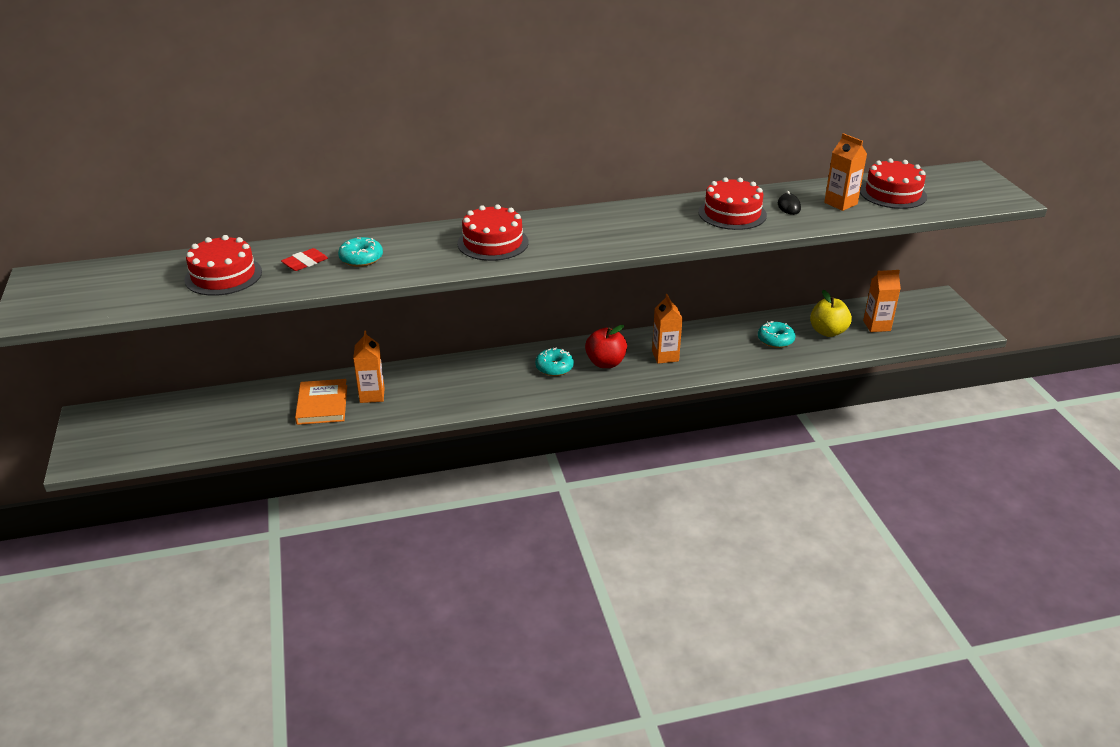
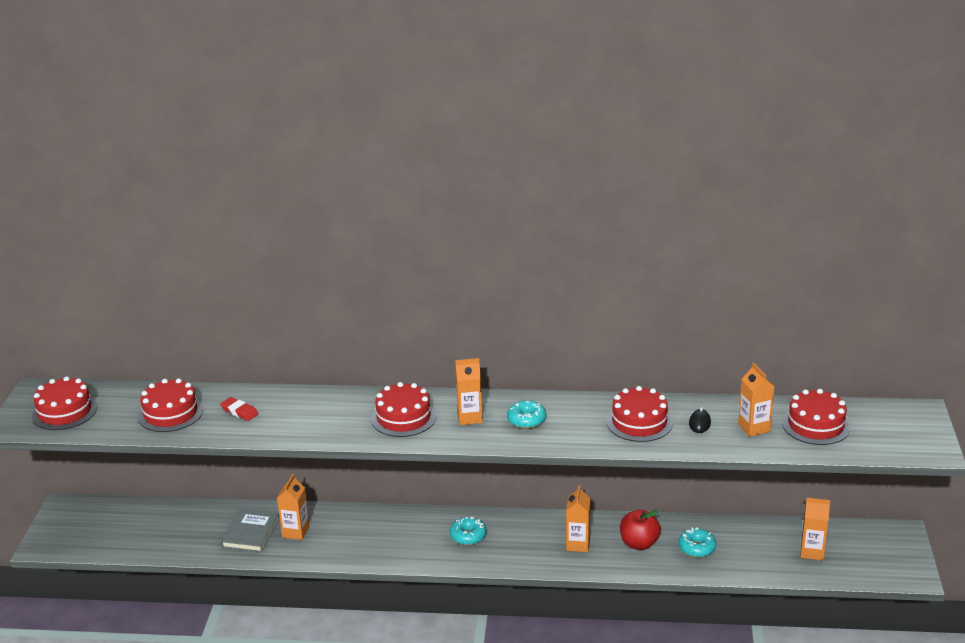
camera: 20 degrees right, 5 degrees down
(88, 292) = (64, 411): none -> red cake
(305, 263) = (239, 411): red eraser -> red eraser turned 60 degrees clockwise
(322, 404) = (250, 532): orange book -> grey book
(361, 259) = (286, 415): turquoise donut -> turquoise donut (526, 420)
(562, 233) = (469, 417): none -> orange carton
(605, 363) = (518, 540): red apple -> red apple (639, 543)
(828, 332) = (756, 549): yellow apple -> none

